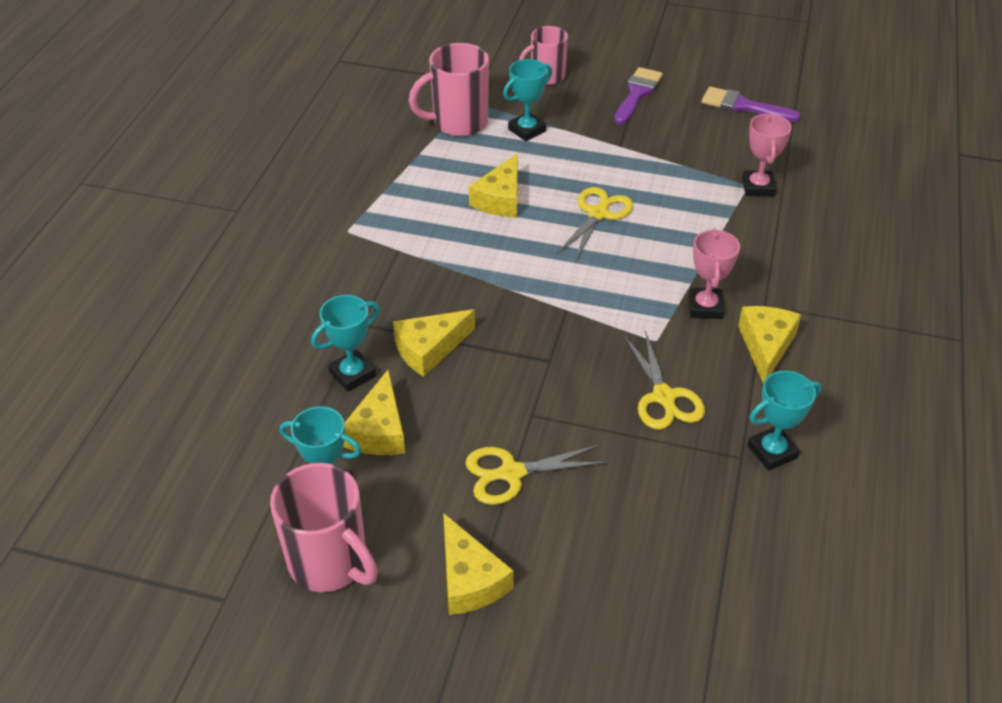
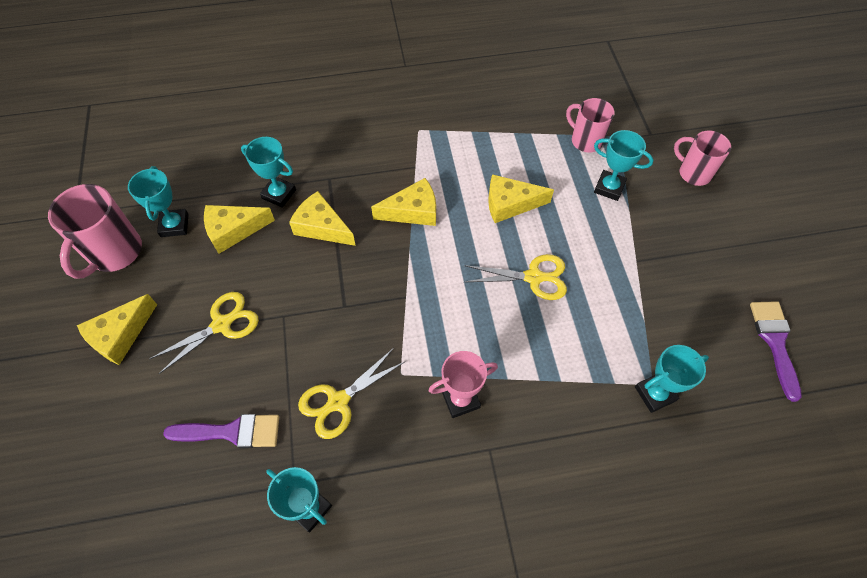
camera: 65 degrees right, 15 degrees up
(458, 123) = (585, 141): pink mug -> pink mug, size x0.66
(512, 473) = (221, 324): yellow scissors -> yellow scissors turned 90 degrees clockwise
(637, 93) = (723, 248): purple brush -> purple brush (232, 432)
(758, 187) = (655, 394): pink trophy -> turquoise trophy
(766, 346) = (435, 466): yellow cheese -> yellow cheese (413, 211)

